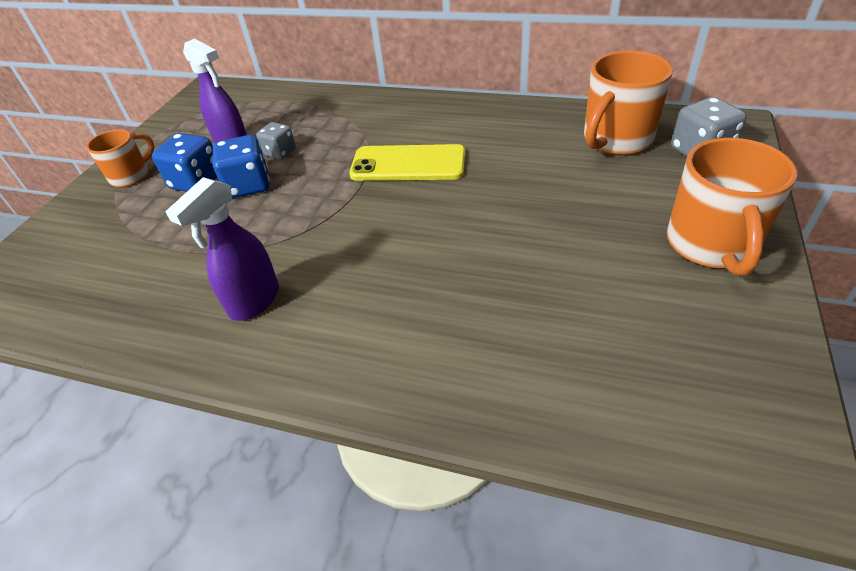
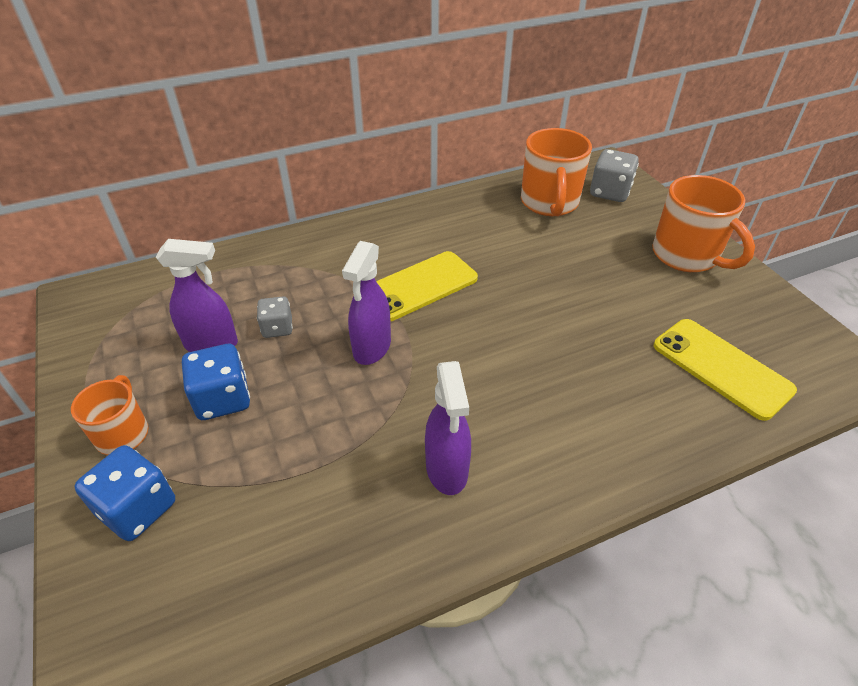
camera: 45 degrees left, 0 degrees up
(249, 185) = (290, 374): blue dice -> blue dice (138, 509)
(318, 193) = (371, 348): none -> purple spray bottle
(597, 366) = (721, 368): none -> yellow phone

